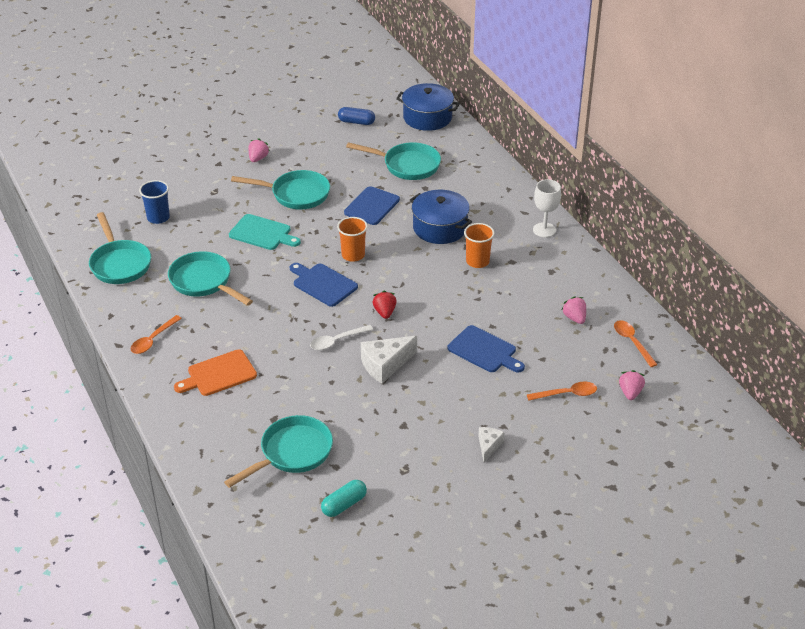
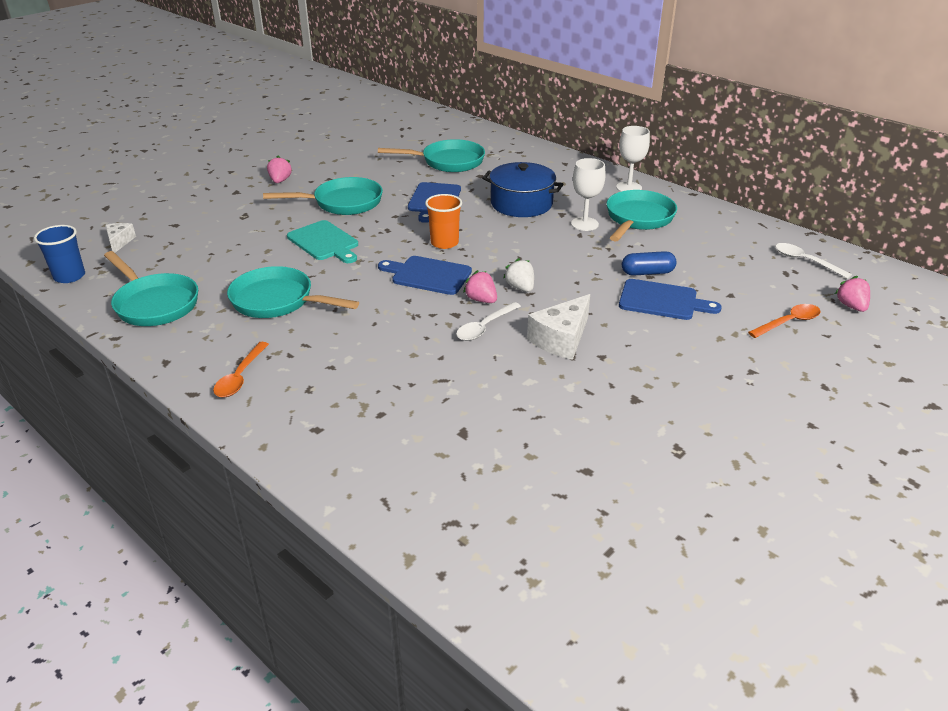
camera: 20 degrees left, 5 degrees down
(158, 218) = (185, 250): blue cup -> blue cup (69, 276)
(219, 374) = (355, 397): orange cutting board -> none
(262, 233) = (325, 242): turquoise cutting board -> turquoise cutting board turned 45 degrees clockwise
(292, 453) = (516, 469): turquoise pan -> turquoise pan (638, 219)
(344, 505) = (635, 519): turquoise capsule -> none
(356, 122) = (370, 138): blue capsule -> blue capsule (647, 272)
(384, 312) = (520, 288): red strawberry -> white strawberry
(427, 117) = (441, 125): blue pot -> none
(477, 261) = (584, 224): orange cup -> white goblet
(488, 446) = (755, 397): white cheese -> white cheese (119, 242)
(574, 318) = (728, 252): pink strawberry -> pink strawberry (481, 300)
(632, 342) = (805, 261): orange spoon -> white spoon

